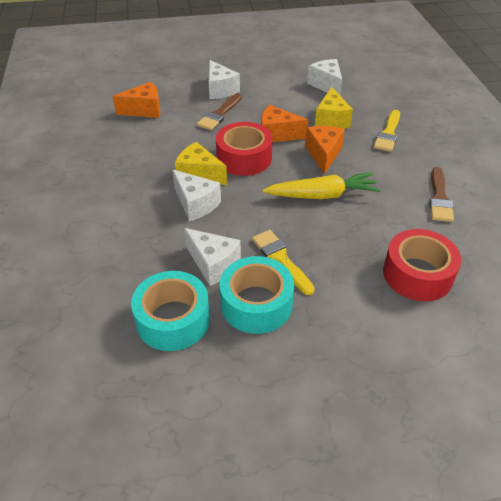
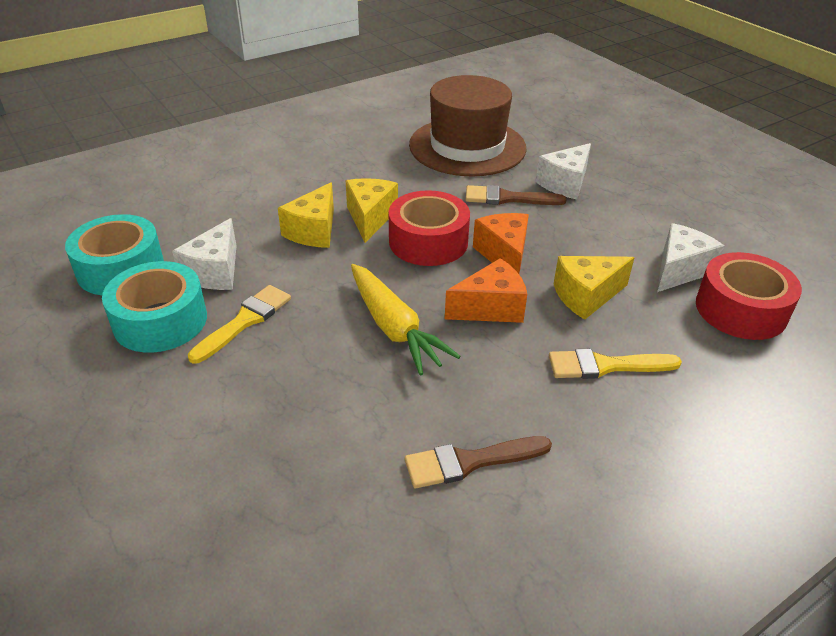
camera: 65 degrees right, 5 degrees down
(144, 110) = (467, 147): orange cheese -> brown hat
(196, 204) = (313, 231): white cheese -> yellow cheese
(417, 274) = (267, 463): red tape -> red tape (741, 310)

